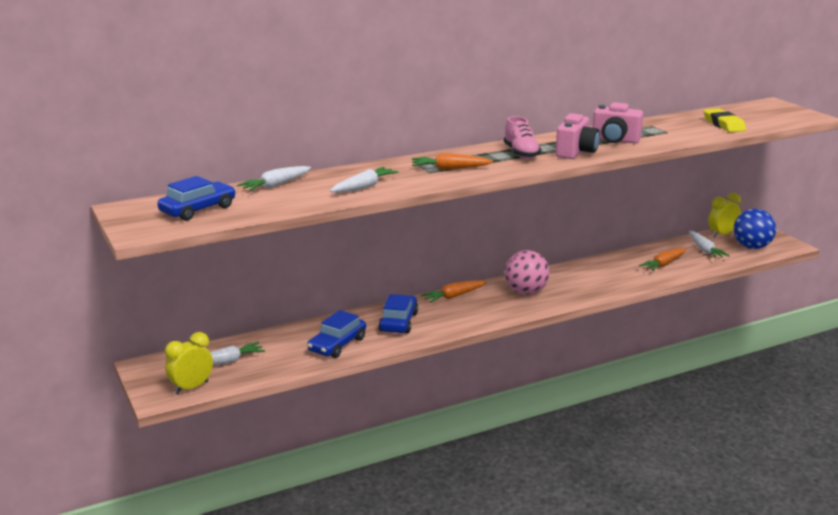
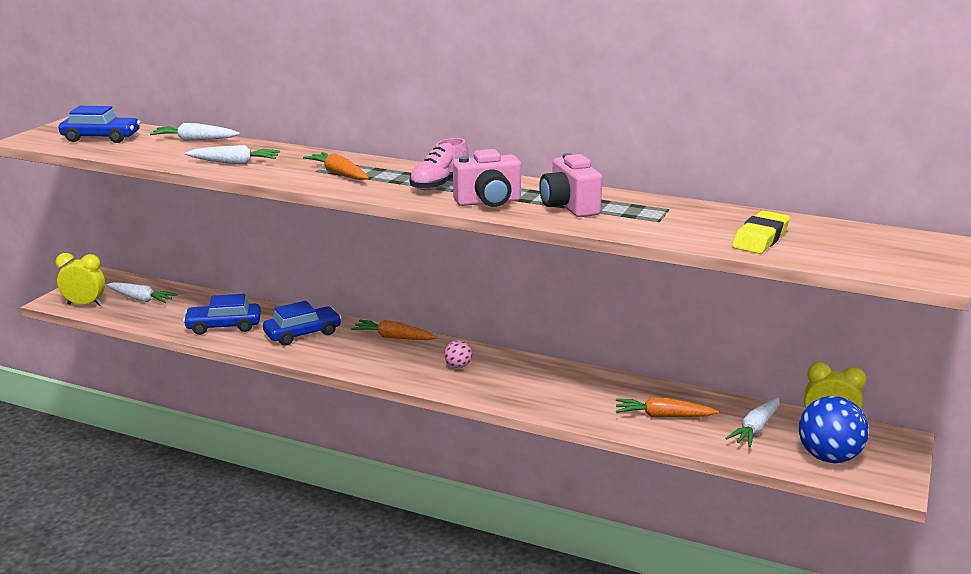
camera: 50 degrees right, 0 degrees up
(526, 292) = (458, 366): pink ball -> pink ball, size x0.49

